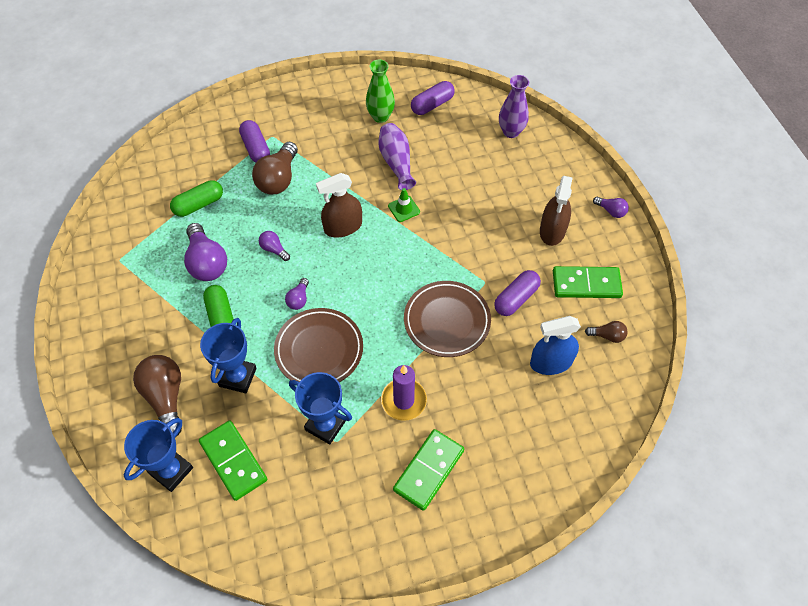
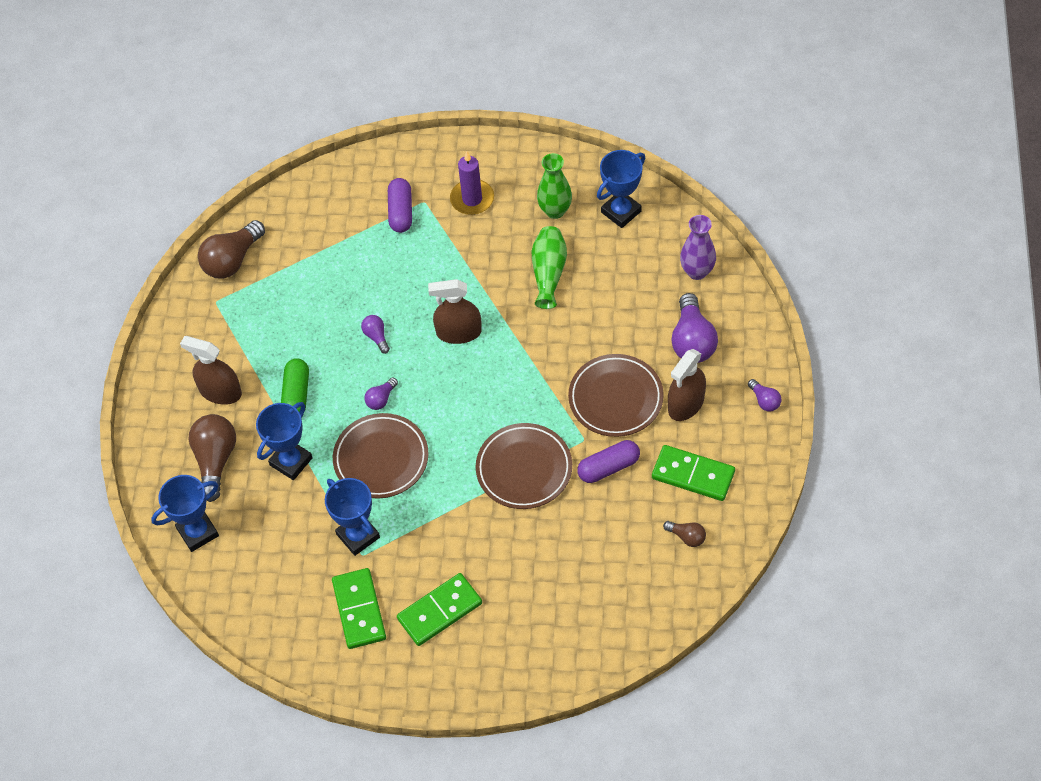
camera: 25 degrees right, 0 degrees up
(149, 335) = (220, 391): none -> brown spray bottle
(199, 204) = (316, 262): green capsule -> none
(207, 262) = (302, 331): purple light bulb -> purple light bulb (692, 341)
(233, 461) = (258, 542): green domino -> green domino (359, 610)
(278, 179) = (411, 256): brown light bulb -> brown light bulb (232, 260)
(396, 162) = (549, 273): purple vase -> green vase
(403, 400) = (444, 536): purple candle -> purple candle (472, 199)
(404, 209) = (533, 330): green traffic cone -> none
(432, 105) = (621, 212): purple capsule -> blue trophy
(495, 242) = (615, 398): none -> brown plate
(551, 362) = (612, 545): blue spray bottle -> none

